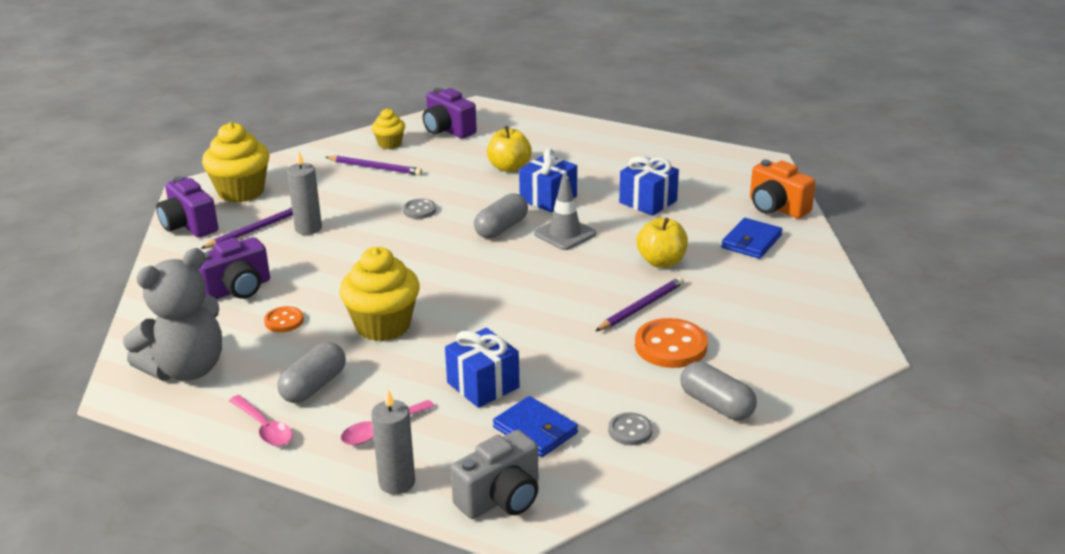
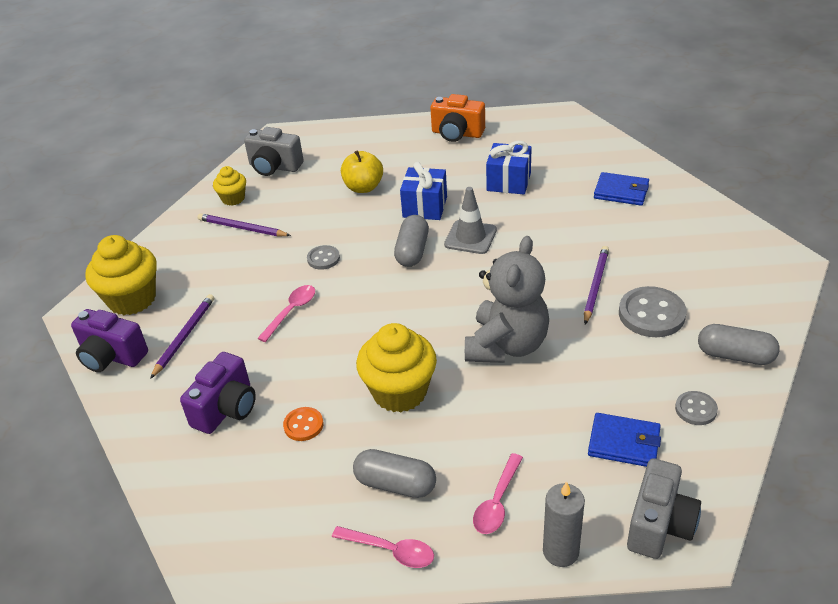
camera: 25 degrees left, 10 degrees up
(186, 369) = (255, 519): grey teddy bear -> grey teddy bear (506, 345)
(308, 228) = (236, 315): grey candle -> none
(314, 386) = (395, 484): grey capsule -> grey capsule turned 75 degrees counterclockwise
(354, 240) = (291, 312): none -> pink spoon
(375, 168) = (242, 228): purple pencil -> purple pencil turned 150 degrees counterclockwise
(448, 130) = (274, 167): purple camera -> grey camera
(483, 385) = (541, 416): blue gift -> none
(661, 262) = (571, 236): yellow apple -> none
(670, 346) = (651, 314): orange button -> grey button
(751, 241) = (621, 191): blue wallet -> blue wallet turned 75 degrees counterclockwise
(776, 208) = (610, 153): orange camera -> orange camera (457, 133)

